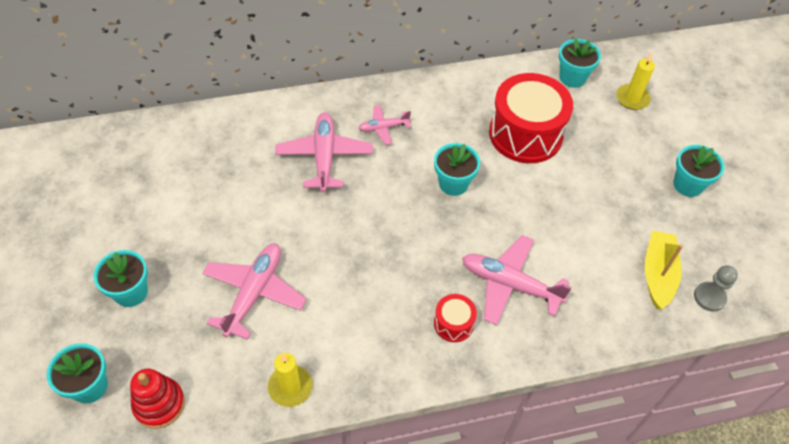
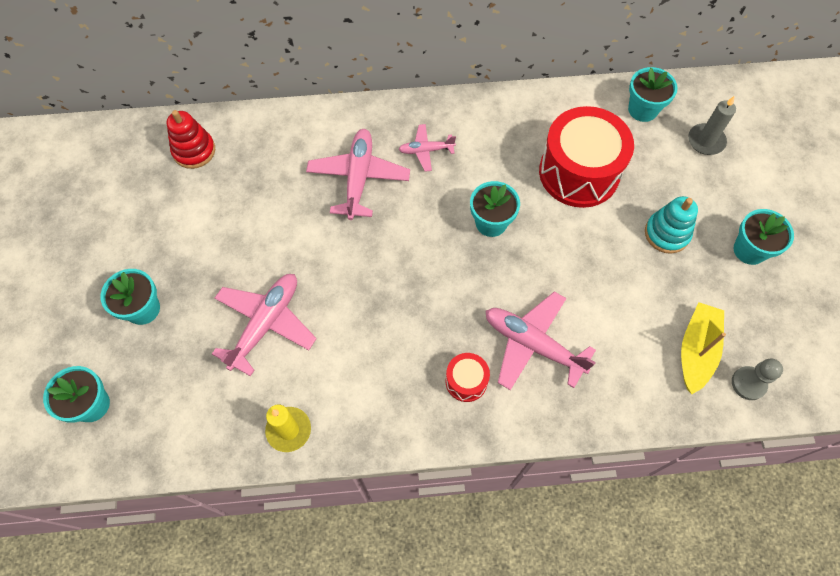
camera: 10 degrees right, 10 degrees up
(159, 404) = (157, 432): red stacking toy -> red stacking toy (194, 151)
(613, 178) = (666, 233): none -> turquoise stacking toy
(632, 98) = (706, 141): yellow candle -> grey candle

